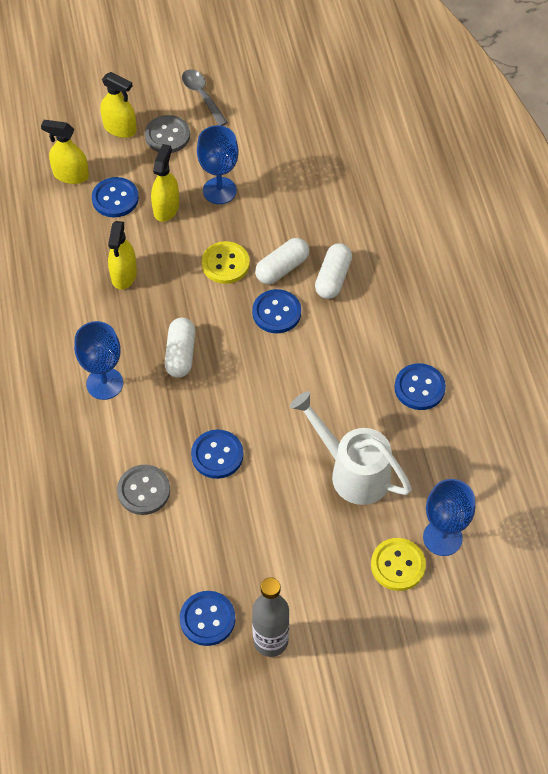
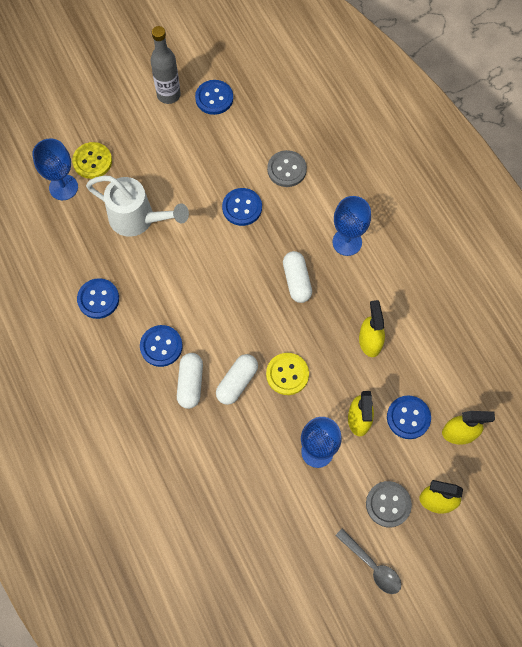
camera: 165 degrees right, 10 degrees up
(276, 312) = (230, 338): blue button -> blue button (161, 346)

